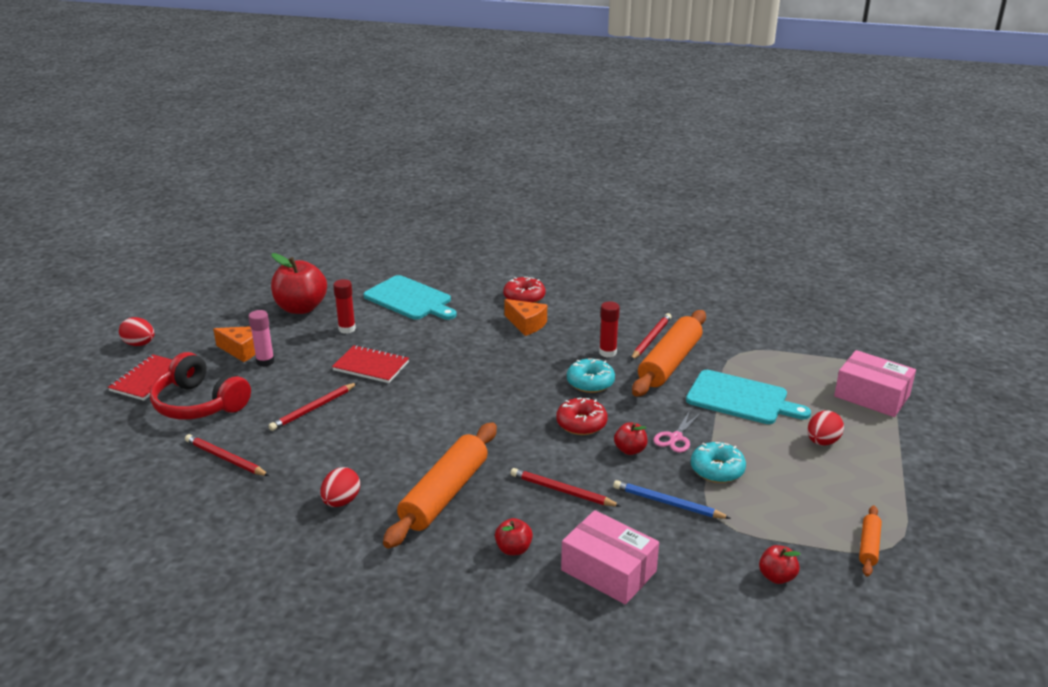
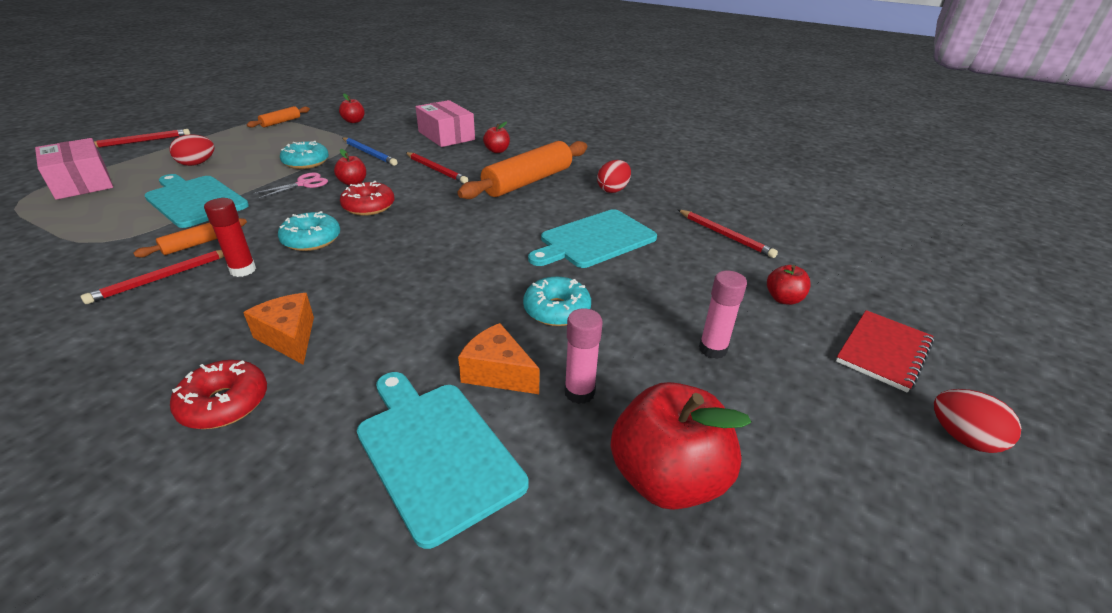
camera: 165 degrees left, 5 degrees up
(199, 404) = (783, 299): red headphones -> red apple
(242, 350) = (758, 381): orange cheese -> orange cheese (498, 373)
(313, 409) = (637, 267): red pencil -> red pencil (141, 141)
(347, 329) = (579, 392): red glue stick -> pink glue stick
(353, 428) = (595, 240): none -> turquoise cutting board
(371, 366) = (557, 310): red notebook -> turquoise donut
(670, 363) = (196, 244): orange rolling pin -> orange rolling pin, size x0.47

